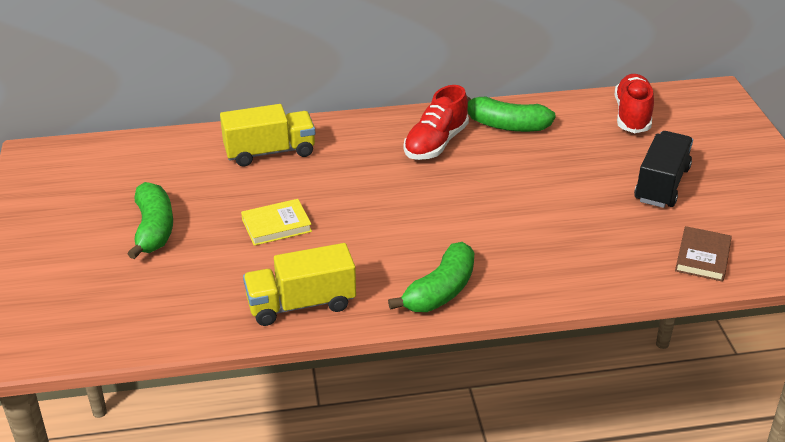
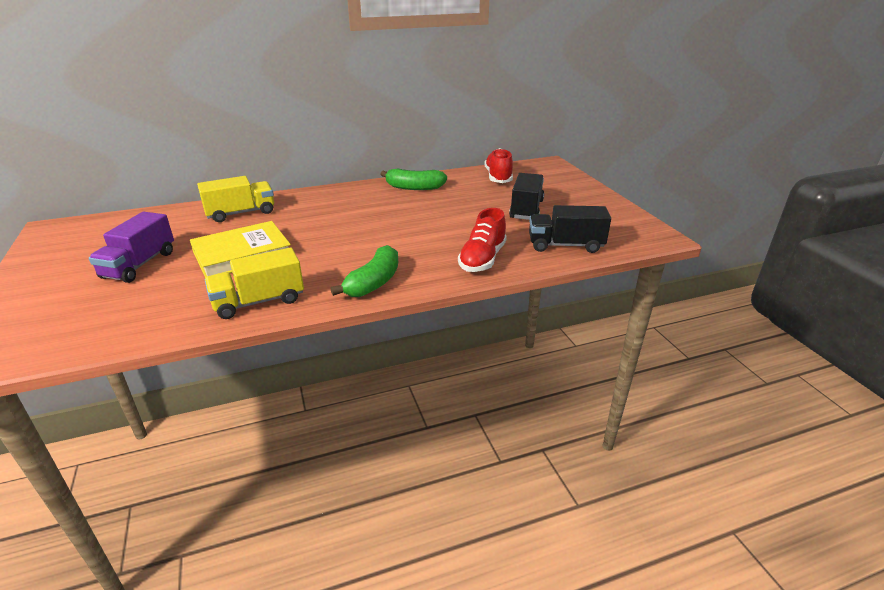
camera: 10 degrees left, 5 degrees down
(154, 229) = (139, 265): green banana -> purple truck
(276, 225) = (242, 254): yellow book -> yellow book, size x1.77
(435, 143) = (365, 200): red shoe -> red shoe (482, 259)
(702, 257) = (565, 245): brown book -> black truck

